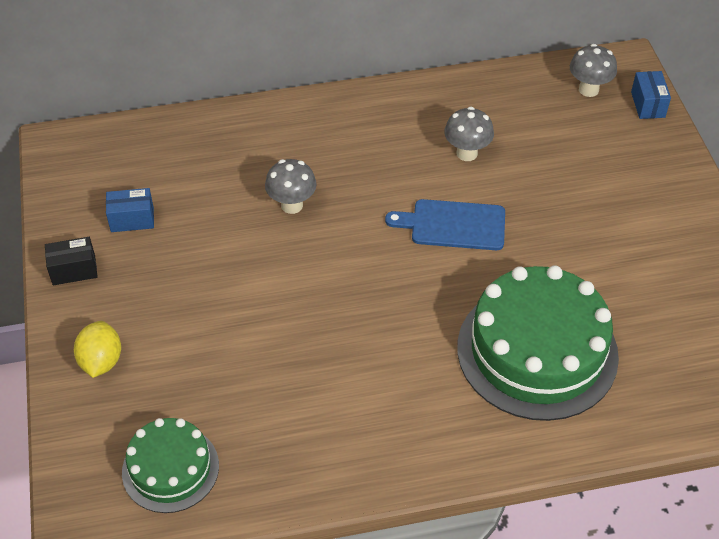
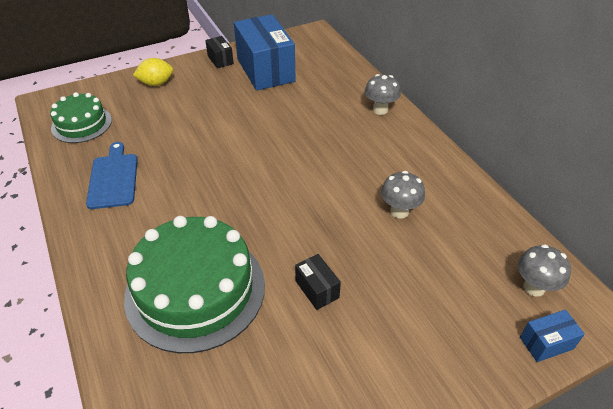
camera: 75 degrees right, 5 degrees down
(132, 219) = (265, 70): blue box -> blue box, size x2.26
(292, 205) = (302, 129): grey mushroom -> grey mushroom (380, 110)
(453, 225) = (315, 215): blue cutting board -> blue cutting board (113, 178)
(558, 246) = (317, 289): none -> black box

